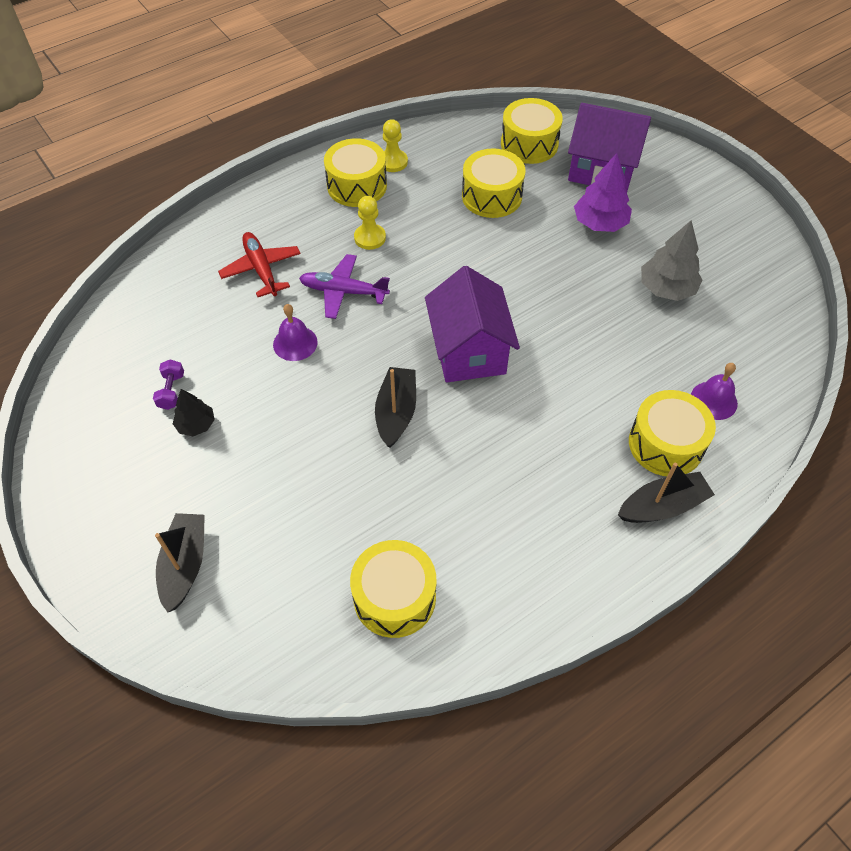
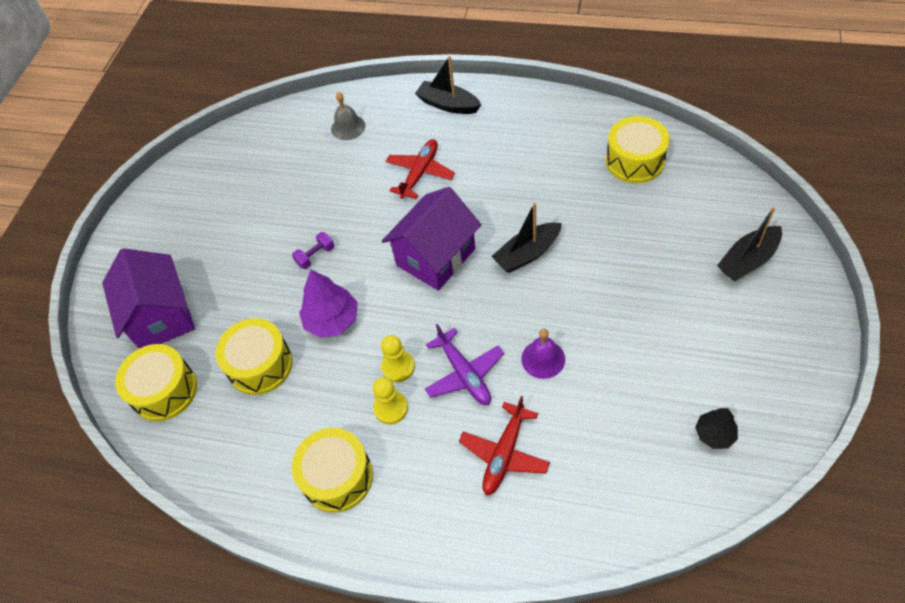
camera: 125 degrees left, 0 degrees up
(171, 391) = (670, 393): purple dumbbell -> purple dumbbell (315, 256)
(196, 425) = (671, 350): black tree -> black tree (714, 434)
(393, 162) = (279, 477): yellow pawn -> yellow pawn (398, 367)
(582, 410) = (420, 173): none -> red plane
(600, 223) = (231, 276): purple tree -> purple tree (332, 320)
(665, 444) = (404, 127): yellow drum -> none
(666, 288) = (269, 200): grey tree -> none
(713, 400) = (348, 127): purple bell -> grey bell

